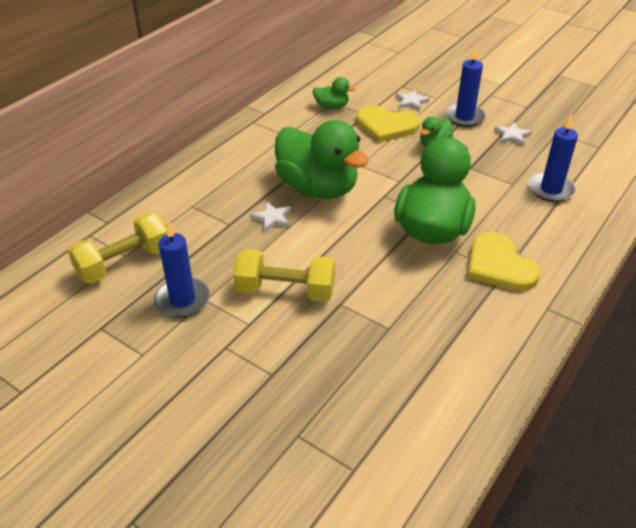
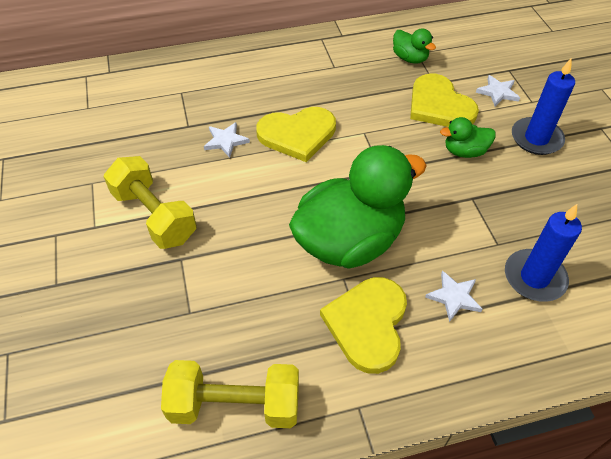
camera: 40 degrees right, 10 degrees up
(124, 263) = (78, 114): yellow dumbbell -> yellow dumbbell (235, 405)
(182, 300) = (77, 172): blue candle -> none
(318, 188) = (297, 134): green duck -> yellow heart
(512, 136) = (566, 189): white star -> white star (454, 297)

